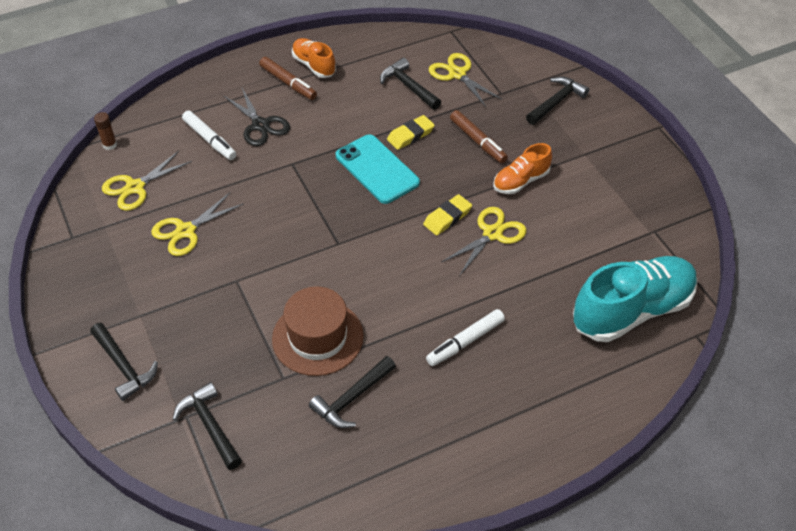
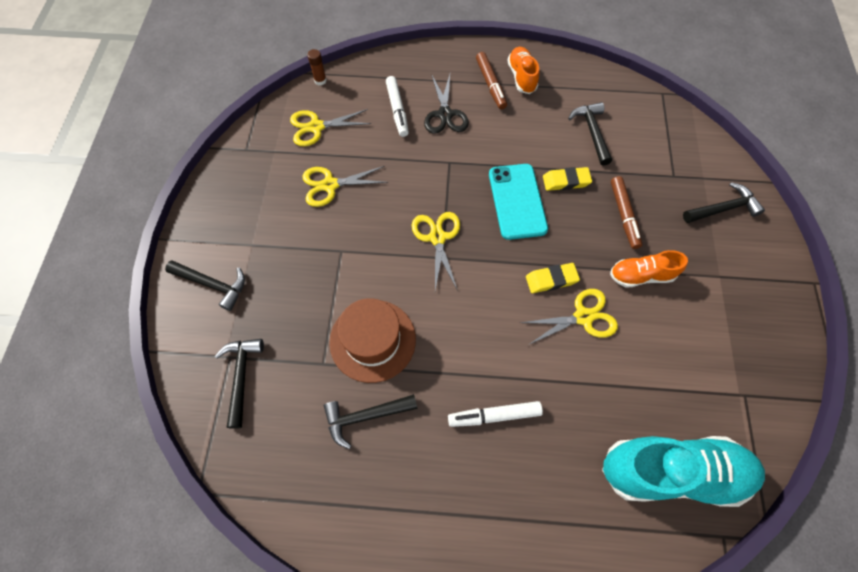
camera: 30 degrees right, 15 degrees up
(123, 366) = (213, 285): black hammer -> black hammer turned 60 degrees counterclockwise
(457, 74) = (643, 139): yellow scissors -> yellow scissors (437, 237)

